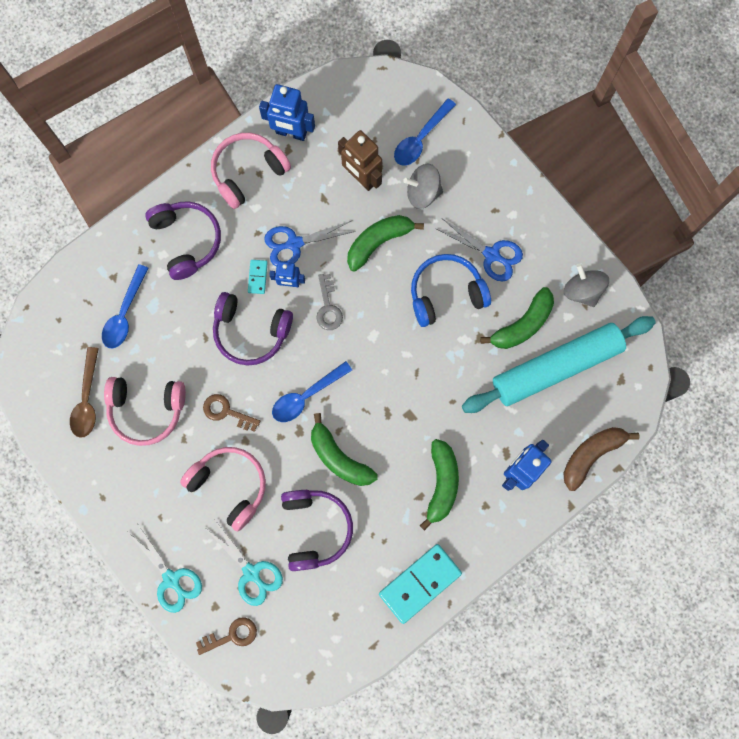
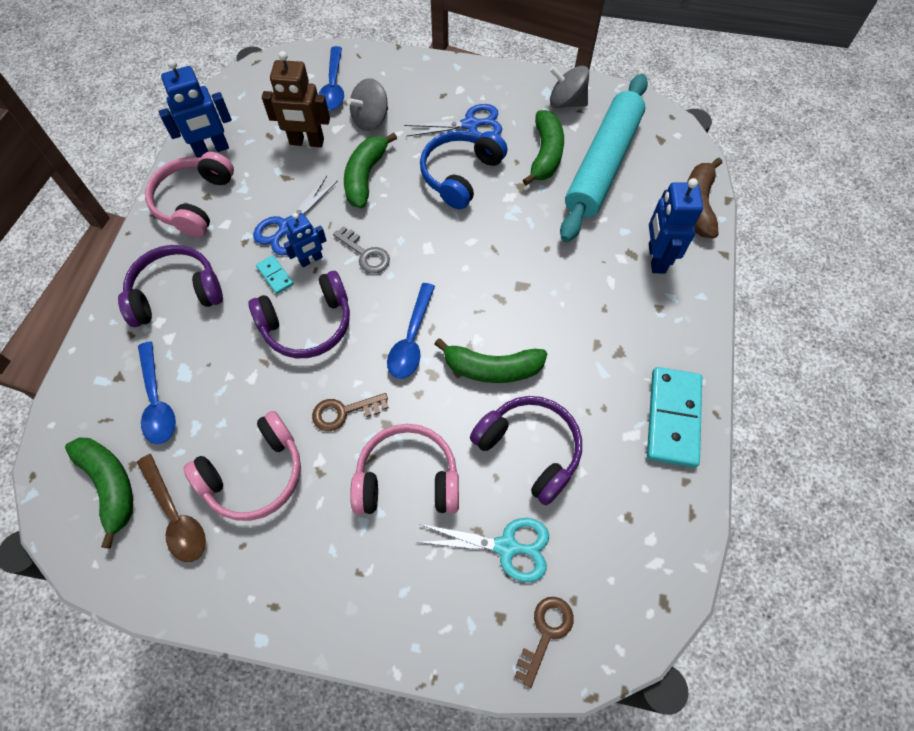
camera: 40 degrees left, 15 degrees down
(171, 579) = (427, 629): turquoise scissors -> none
(187, 241) = (176, 293): purple headphones -> purple headphones turned 45 degrees counterclockwise
(441, 484) = (604, 319): green banana -> green banana (110, 486)

